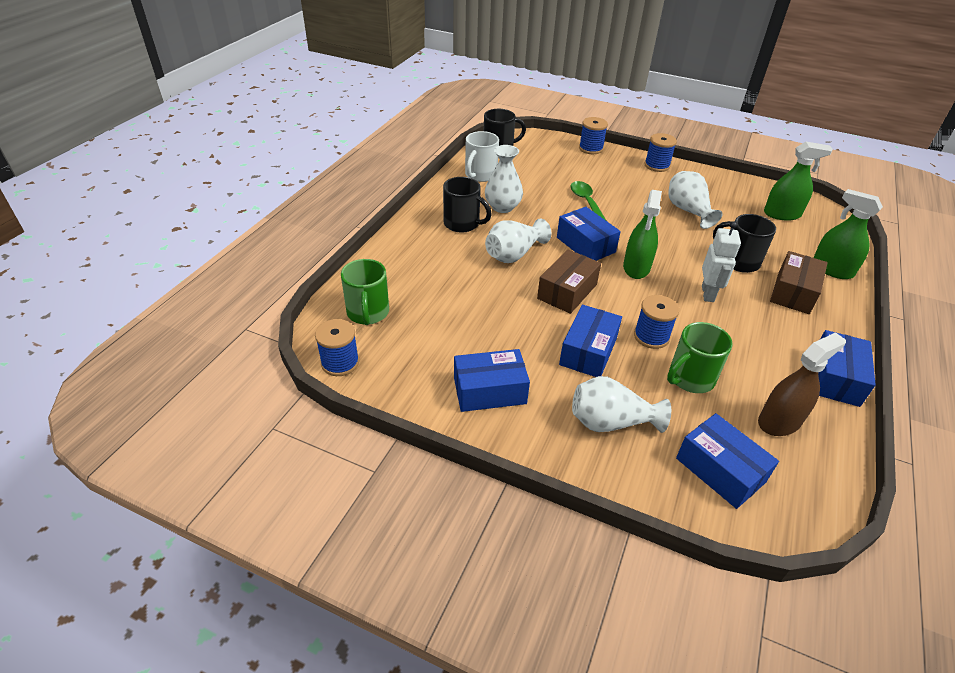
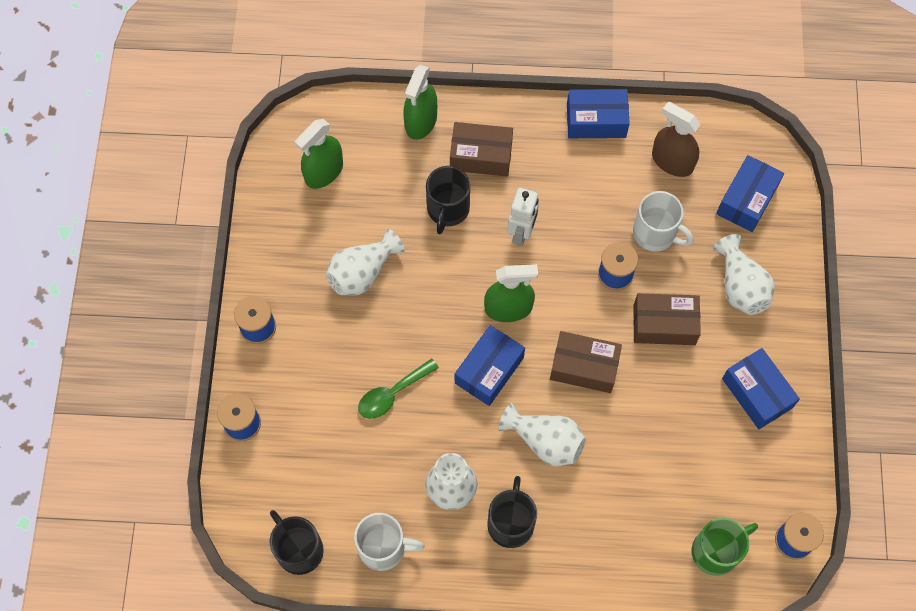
camera: 110 degrees left, 25 degrees up
(588, 351) = (664, 324): blue box -> brown box
(690, 378) = (655, 233): green mug -> white mug
(708, 294) = (521, 233): white robot -> white robot turned 120 degrees clockwise
(782, 214) = (324, 172): green spray bottle -> green spray bottle turned 120 degrees counterclockwise

